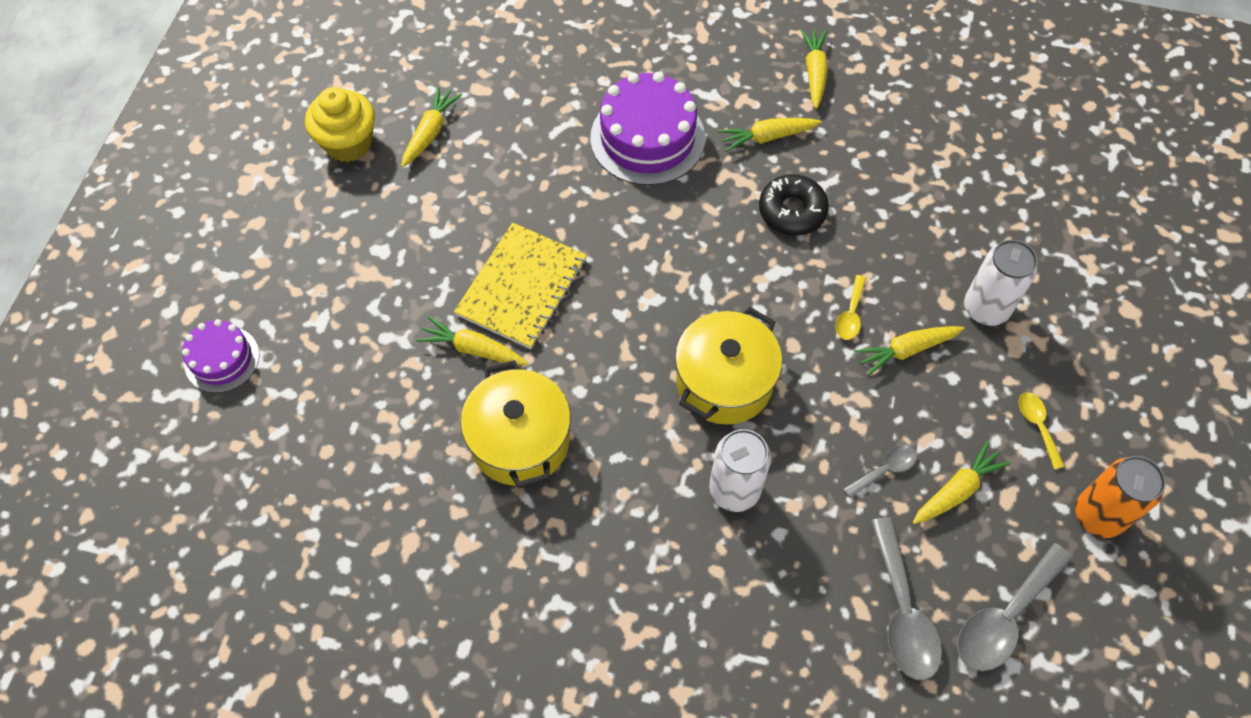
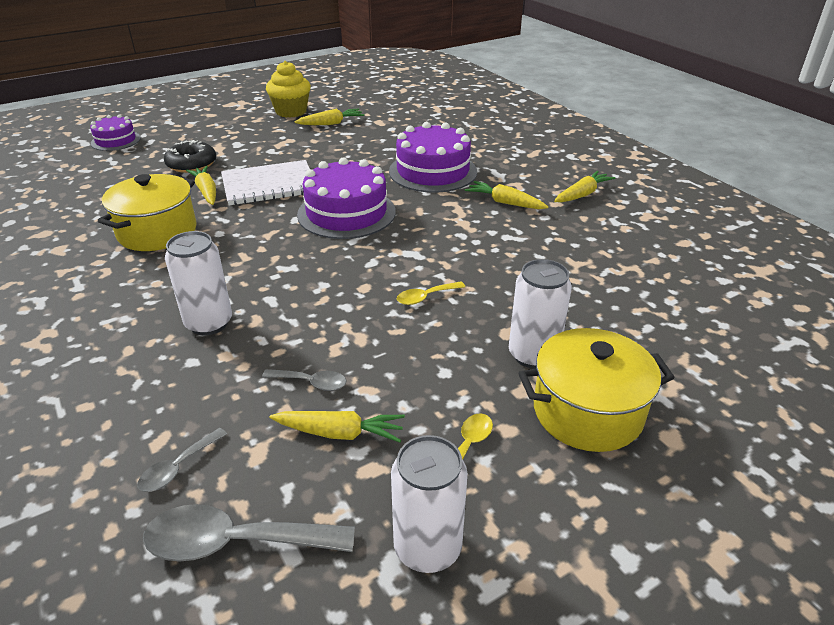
camera: 45 degrees right, 25 degrees down
(522, 287) = (269, 185): yellow notebook -> white notebook
(653, 266) = (346, 213): none -> purple cake
(724, 382) = (295, 276): yellow pot -> yellow pot (587, 412)
(792, 211) = (468, 236): black donut -> black donut (192, 164)
(902, 612) = (178, 467): grey spoon -> grey spoon, size x0.54
(906, 350) = (434, 336): yellow carrot -> none
(1098, 515) = (427, 548): orange can -> white can

